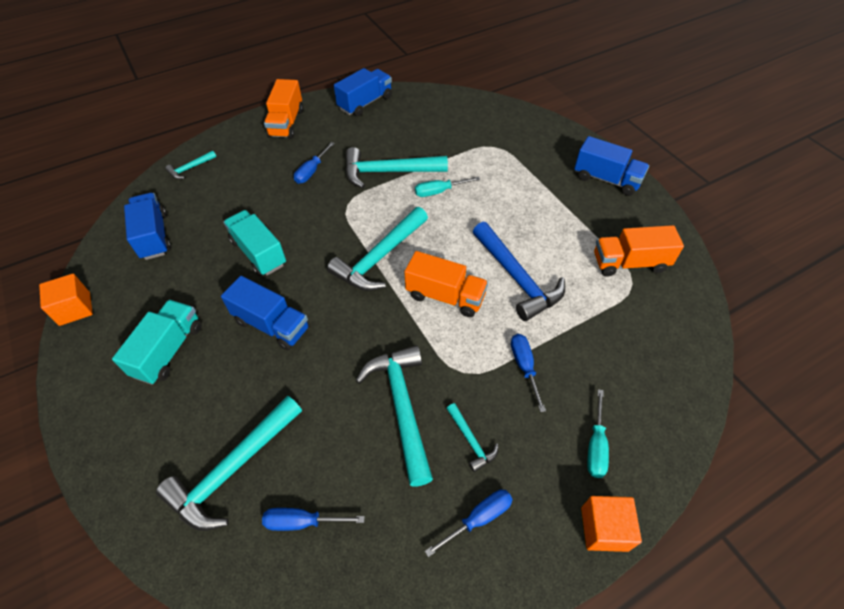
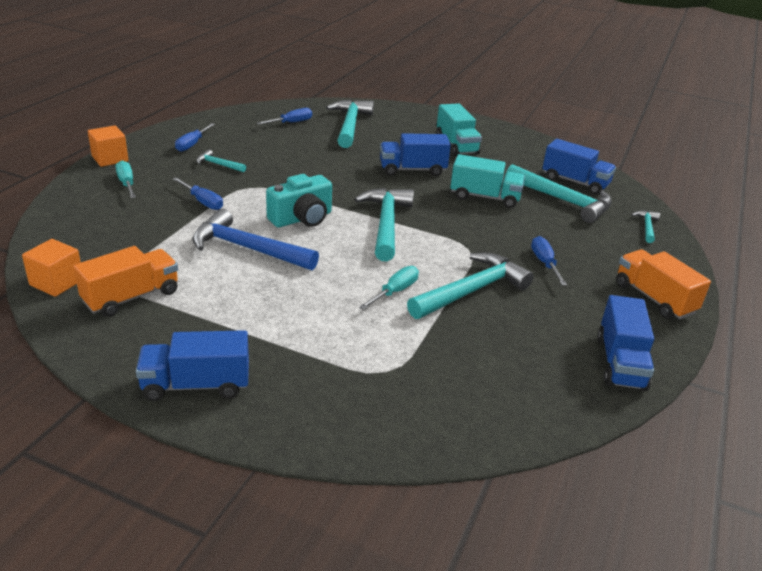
camera: 140 degrees right, 20 degrees down
(75, 309) = (544, 142): orange cube -> orange cube (56, 282)
(401, 406) = (278, 164): turquoise hammer -> turquoise hammer (563, 201)
(445, 296) = (302, 219): orange truck -> turquoise camera

